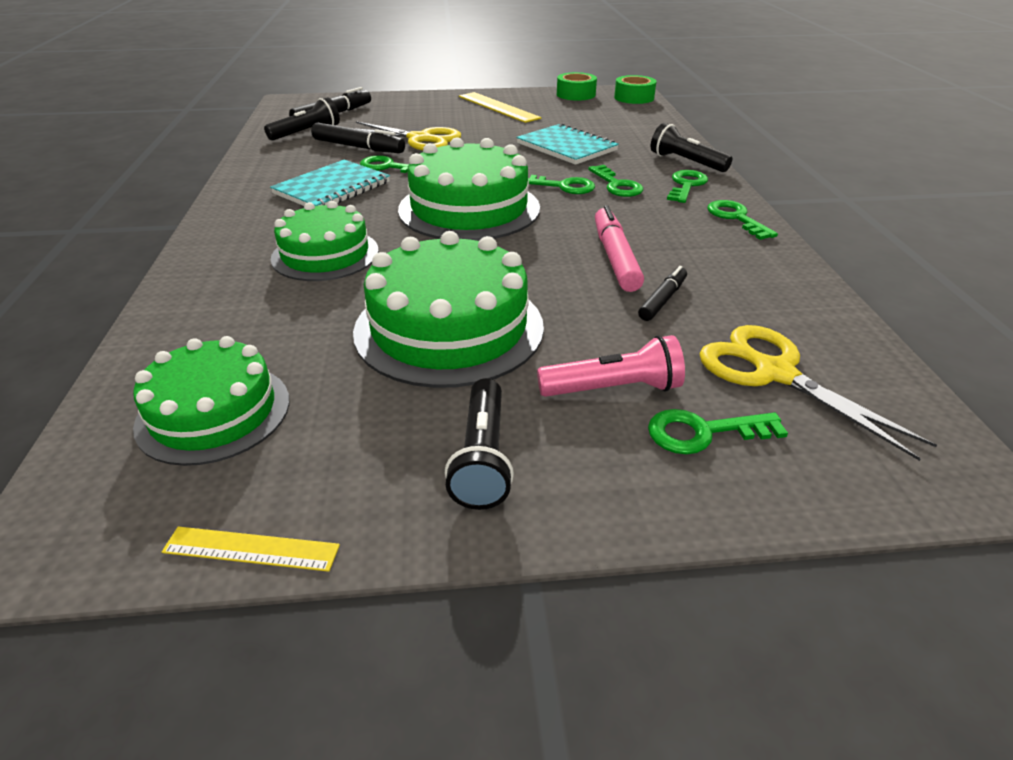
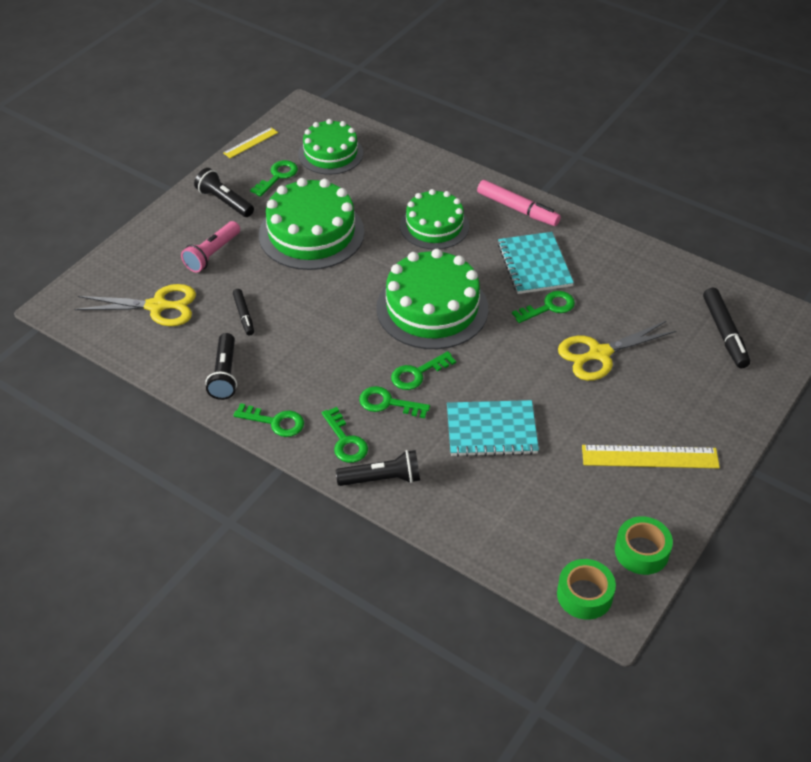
camera: 130 degrees right, 10 degrees up
(307, 133) = (679, 298): black flashlight -> black flashlight (224, 374)
(358, 147) = (612, 311): black marker -> none
(615, 258) = (300, 329): pink marker -> pink marker (517, 209)
(703, 432) = (162, 260): green key -> green key (277, 176)

